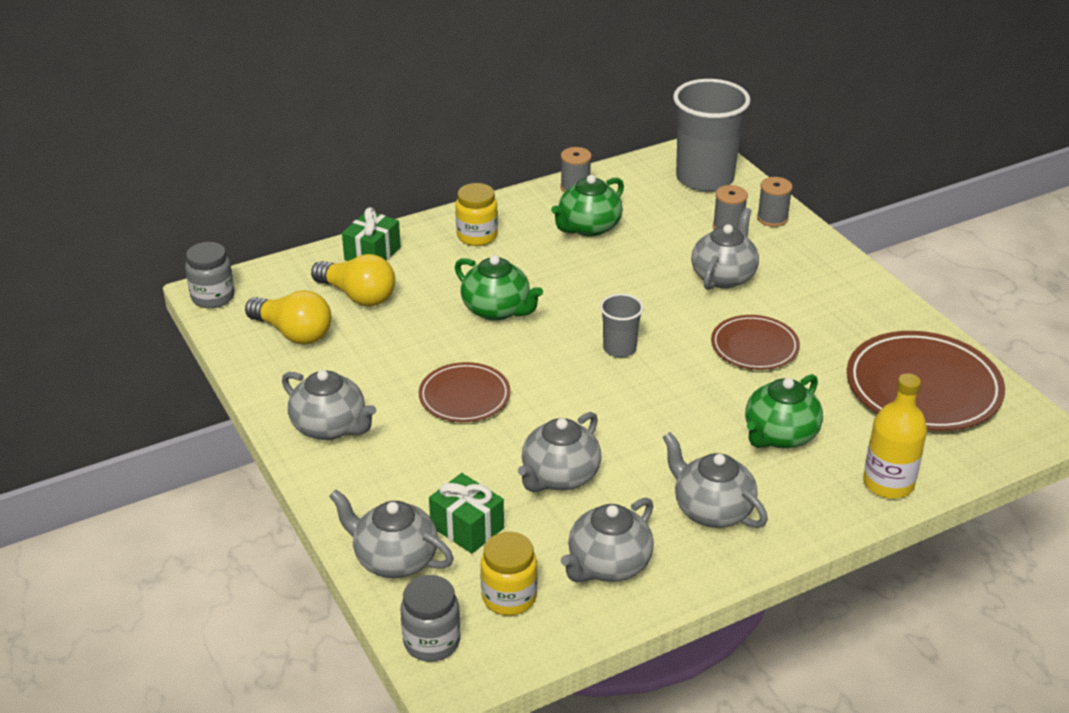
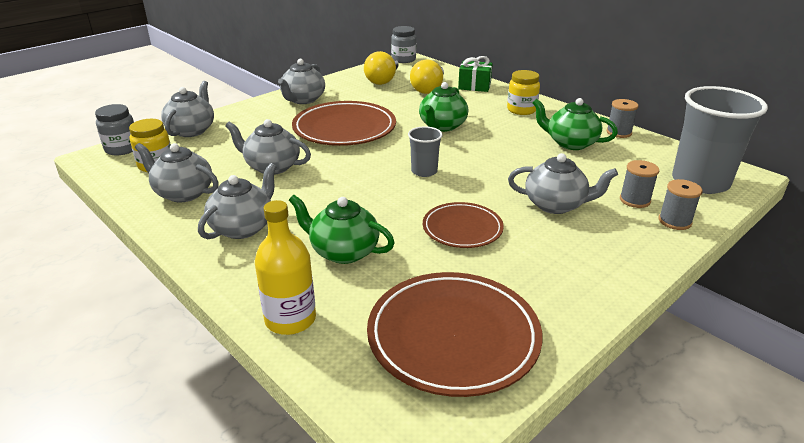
camera: 75 degrees right, 5 degrees down
(464, 396) = (344, 129): brown plate -> brown plate, size x1.70
(467, 527) = (219, 145): green gift -> none

